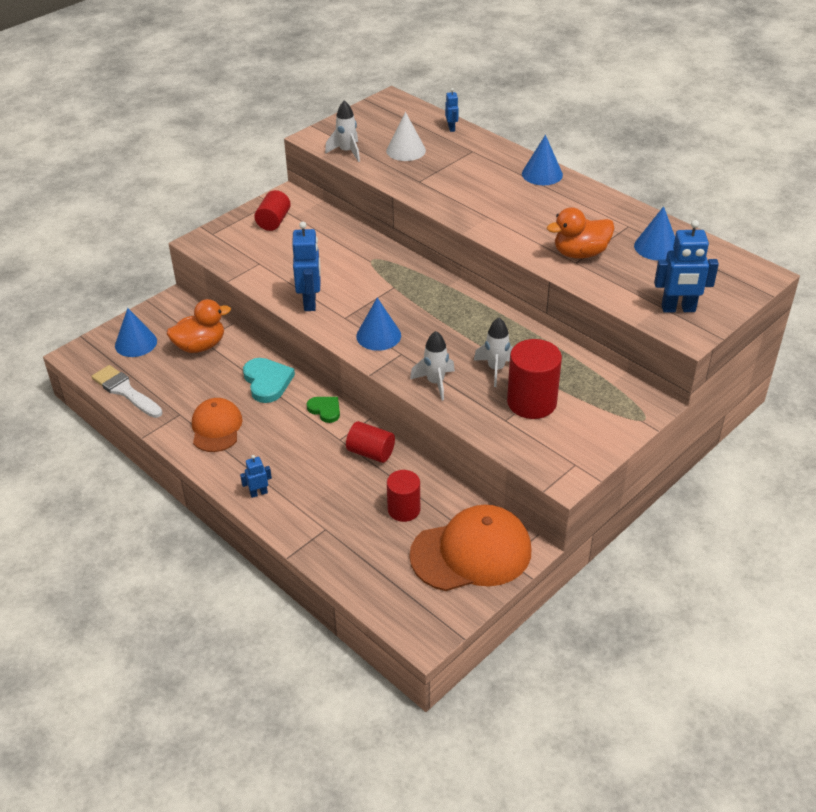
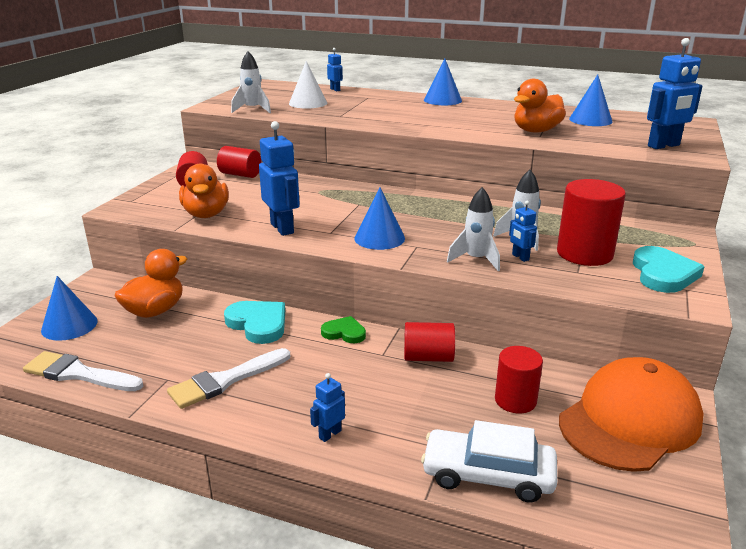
camera: 25 degrees left, 15 degrees down
(216, 427) = (225, 380): orange cap -> white brush
(261, 268) = (206, 214): none -> orange duck
(319, 218) = (240, 174): none -> red cylinder
(338, 556) = (488, 475): none -> white car
(473, 390) = (520, 257): none -> blue robot
(574, 443) = (663, 274): none -> turquoise heart

